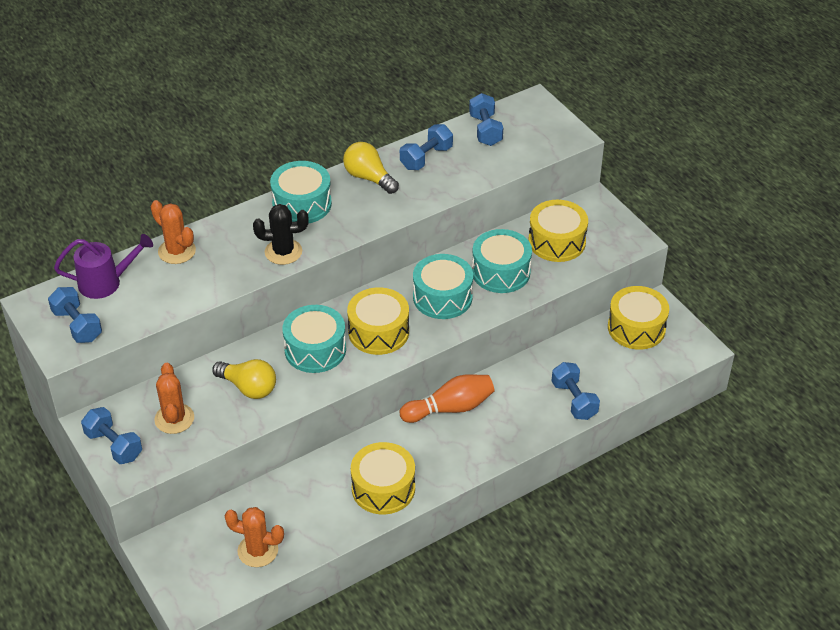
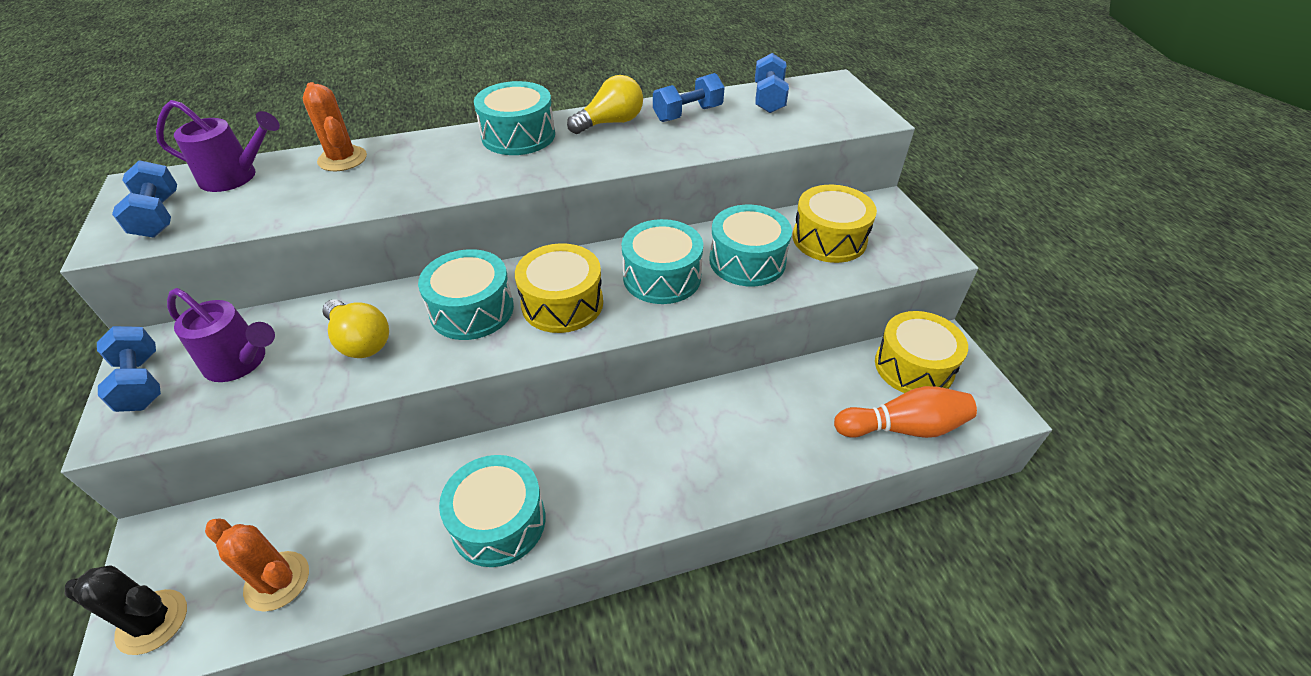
camera: 15 degrees right, 0 degrees up
(174, 419) = (241, 363): orange cactus -> purple watering can
(283, 252) = (464, 179): black cactus -> black cactus (152, 622)
(369, 178) = (611, 123): yellow light bulb -> yellow light bulb turned 90 degrees clockwise
(383, 488) = (498, 522): yellow drum -> turquoise drum
(450, 408) = (637, 423): orange bowling pin -> orange bowling pin (903, 427)
(574, 400) = (809, 449): blue dumbbell -> none

